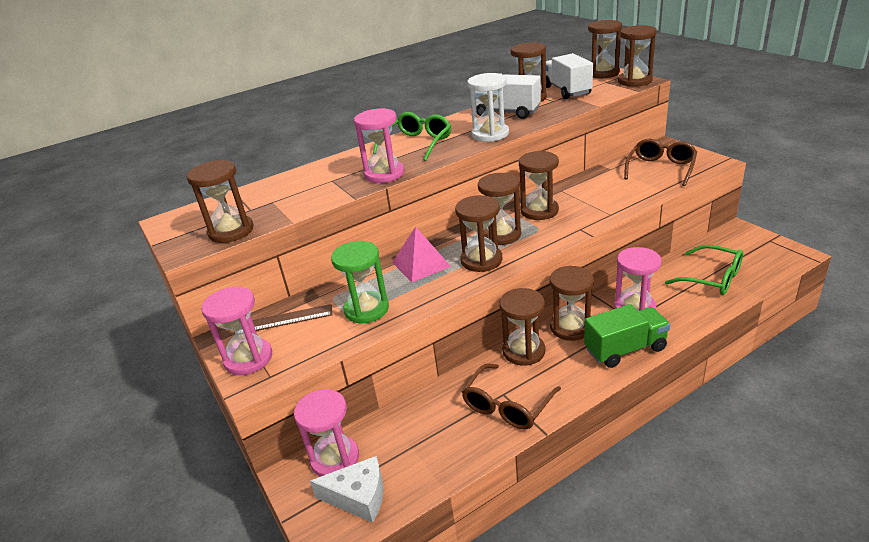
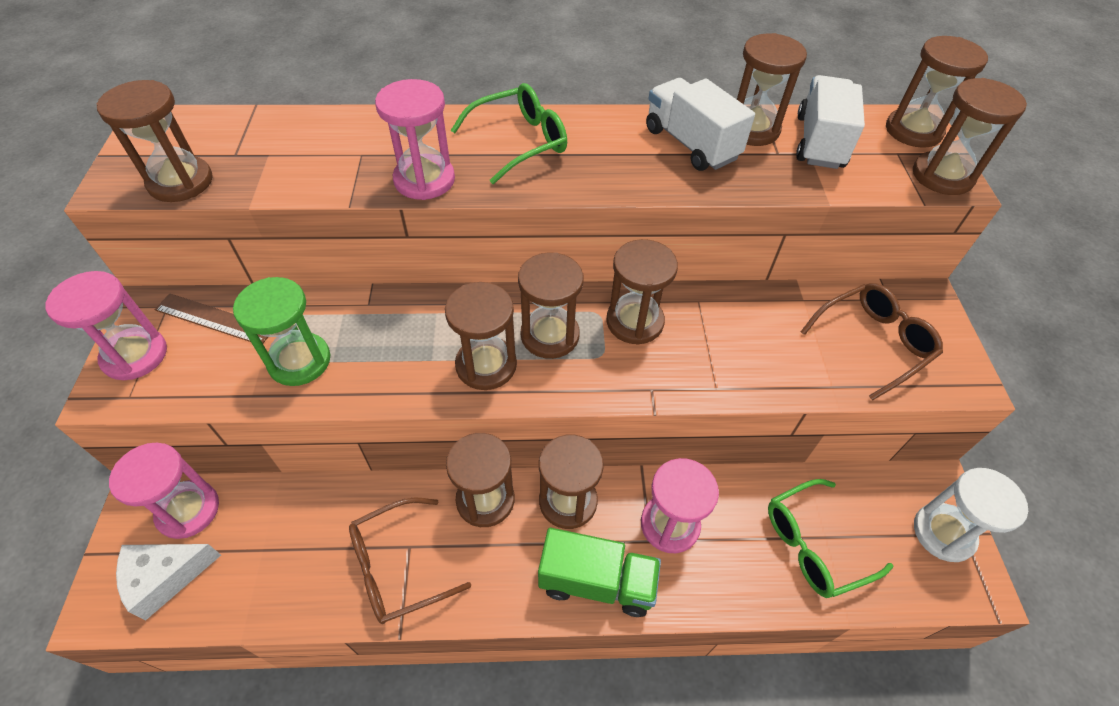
camera: 25 degrees right, 20 degrees up
(358, 497) = (165, 577): white cheese -> white cheese turned 120 degrees clockwise
(421, 264) = (418, 325): pink pyramid -> none
(490, 134) = (622, 177): white hourglass -> white hourglass (943, 533)
(711, 278) = (815, 544): green glasses -> green glasses turned 90 degrees clockwise

